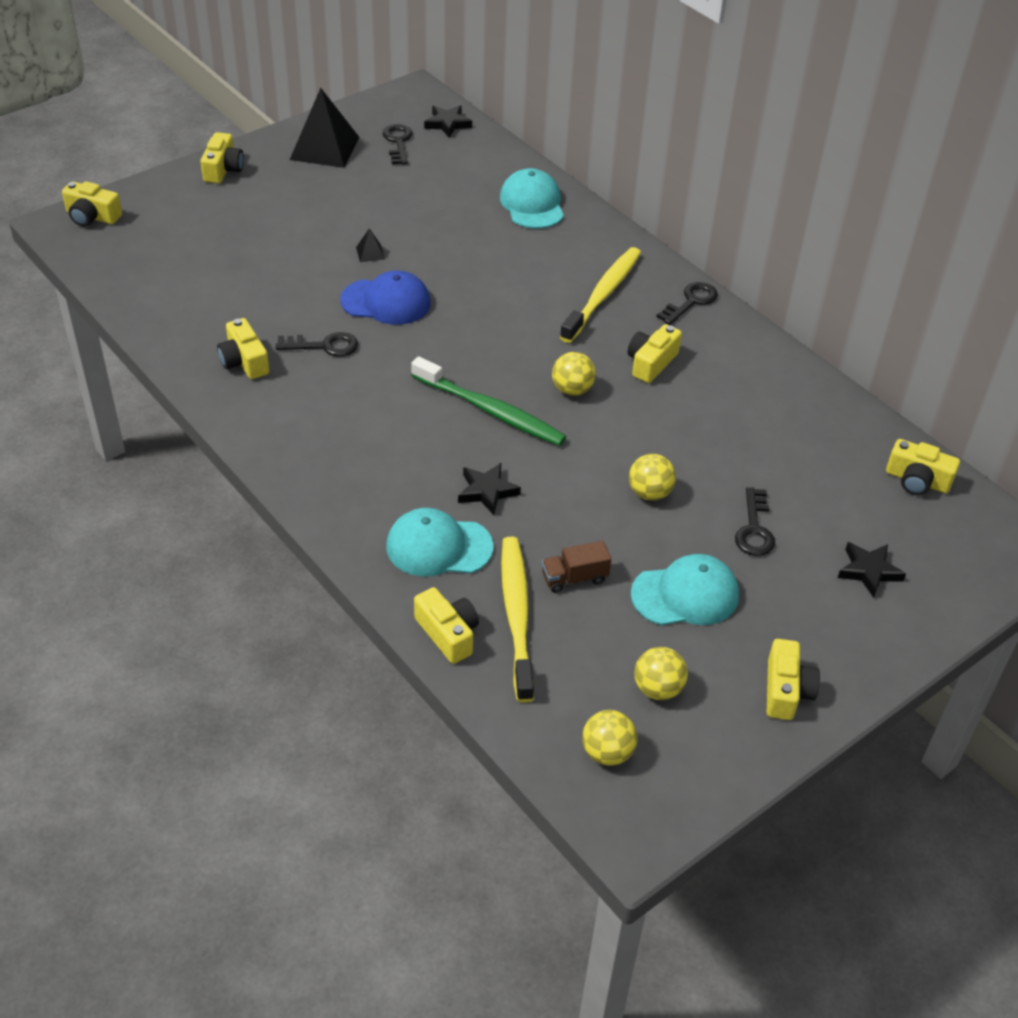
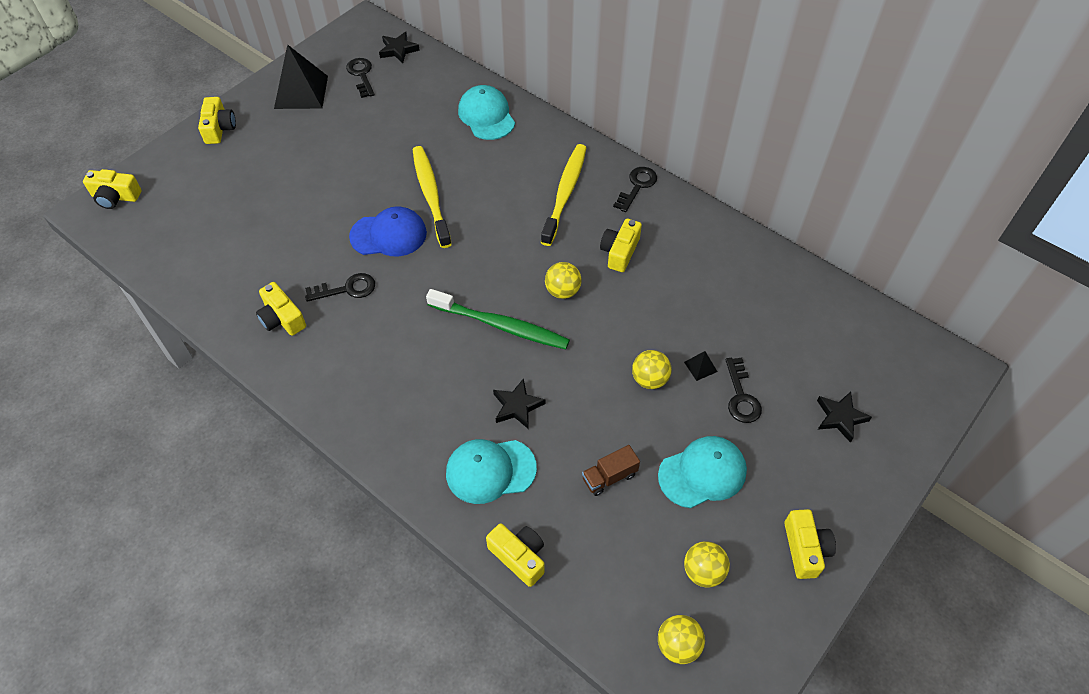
camera: 10 degrees left, 10 degrees up
(370, 253) = (364, 189): black pyramid -> black pyramid (700, 366)
(517, 616) = (571, 525): yellow toothbrush -> yellow toothbrush (431, 195)
(917, 480) = (855, 322): yellow camera -> none

